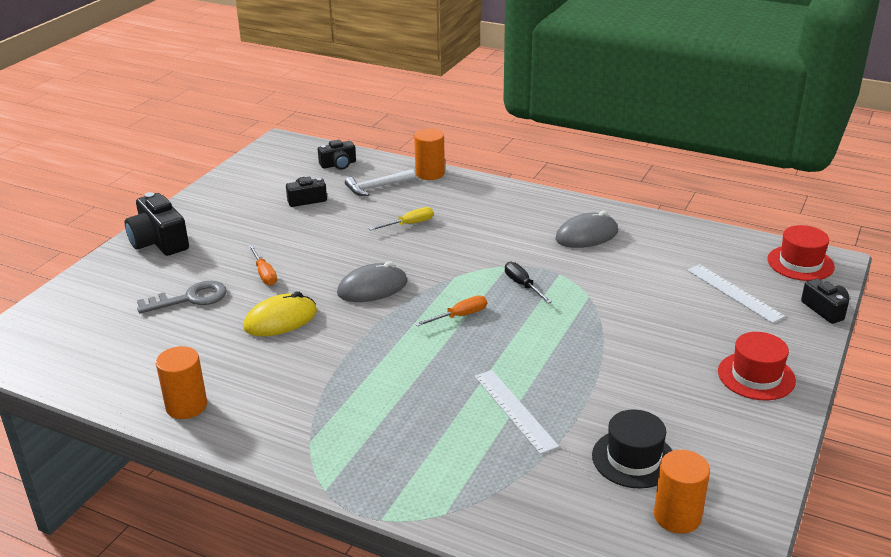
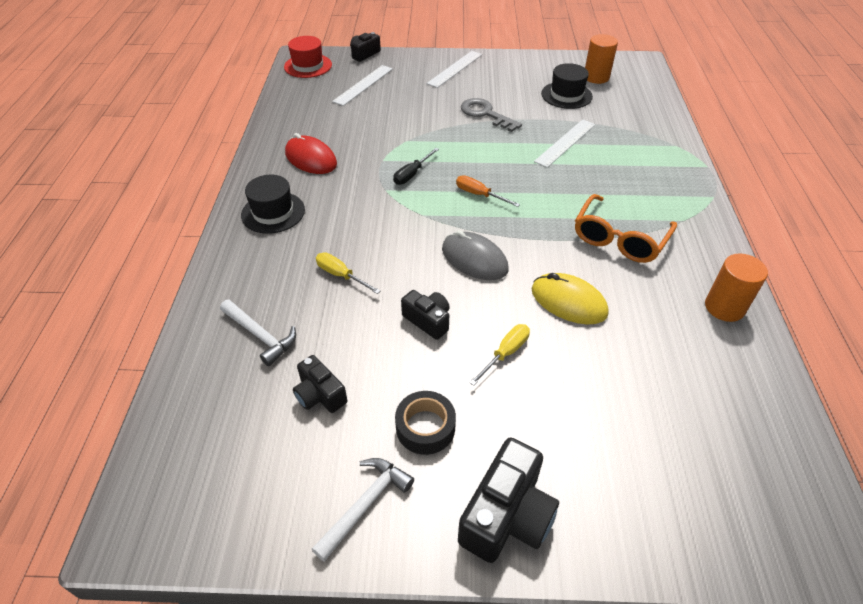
camera: 115 degrees left, 15 degrees up
(190, 298) = (593, 397): grey key -> grey key (485, 114)
(218, 202) = (365, 504): none -> white hammer
(243, 229) = (425, 427): none -> black tape
(264, 274) = (505, 353): orange screwdriver -> yellow screwdriver
(324, 381) = (619, 239): none -> orange glasses
(338, 164) = (202, 405): black camera -> black camera (428, 320)
(430, 173) = (209, 299): orange cylinder -> none
(513, 207) = (273, 212): none -> black hat
(586, 235) = (311, 159): grey mouse -> red mouse
(756, 376) = (455, 69): red hat -> white ruler

